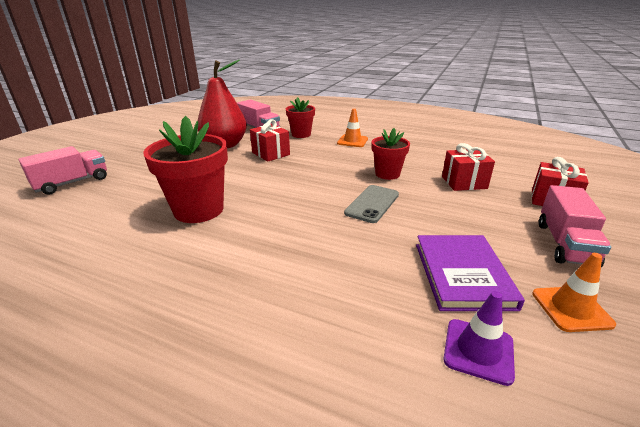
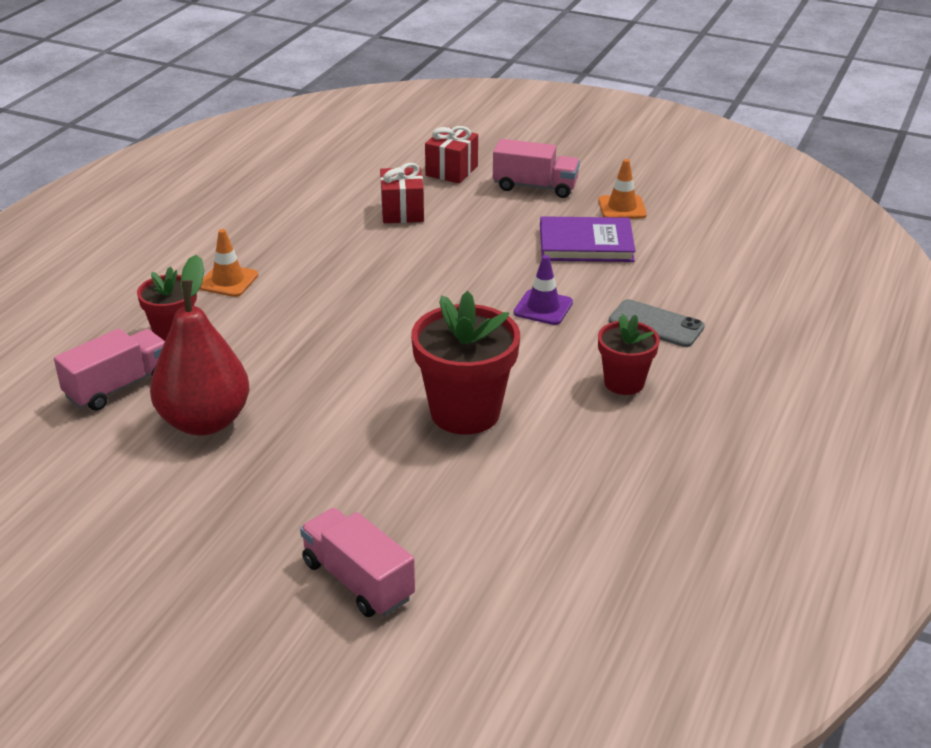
camera: 90 degrees left, 5 degrees up
(271, 154) = (266, 363): red gift -> none
(372, 204) = (454, 278): grey phone -> grey phone (656, 324)
(387, 174) = (369, 260): red flower pot -> red flower pot (624, 383)
(478, 350) = (671, 253): purple traffic cone -> purple traffic cone (543, 308)

